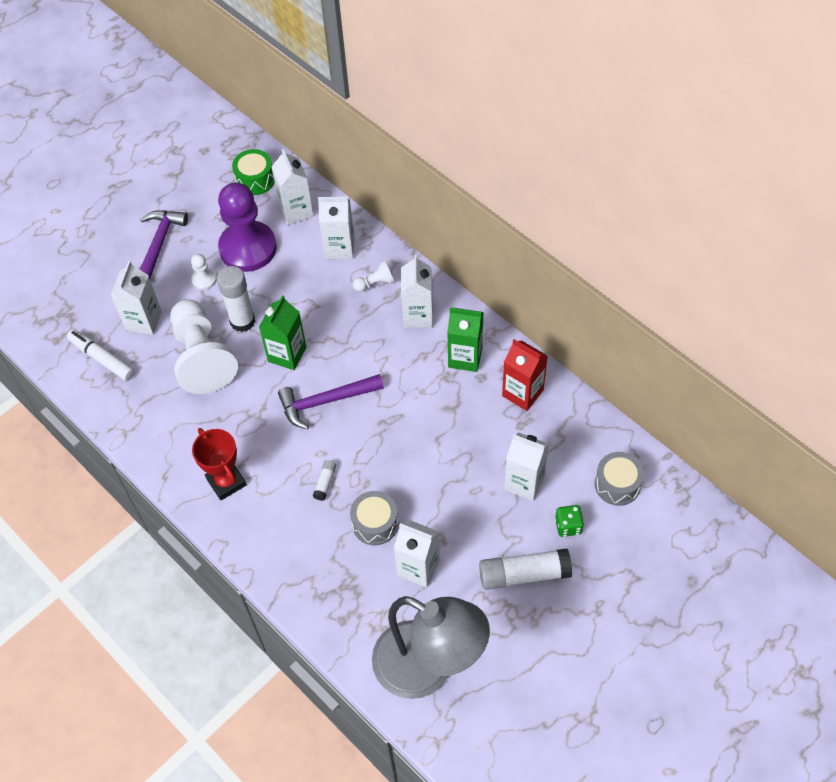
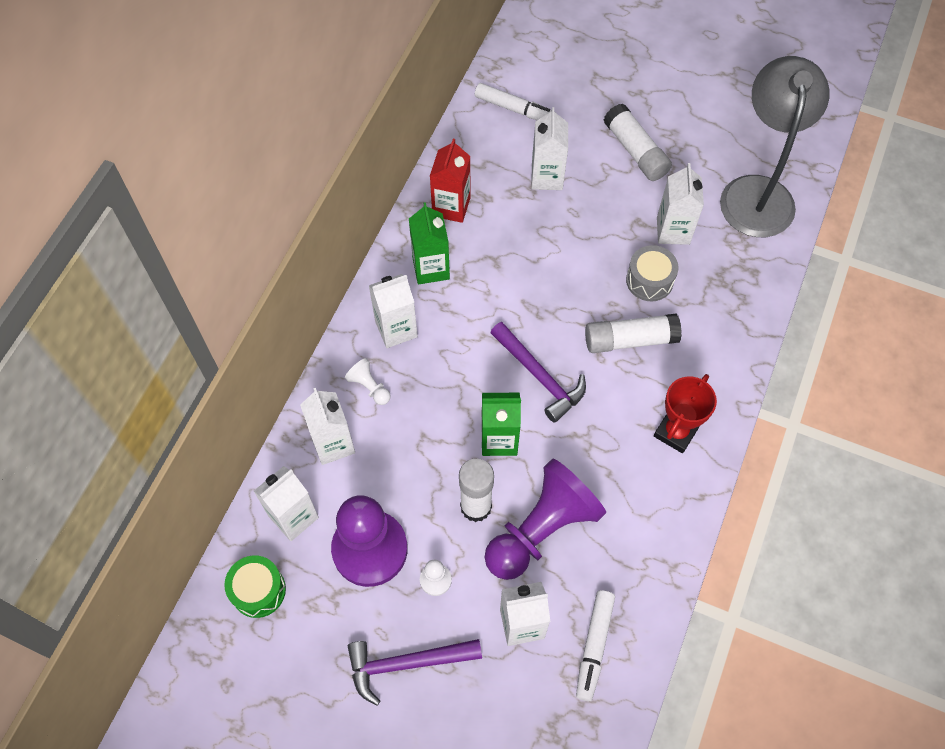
camera: 115 degrees left, 5 degrees up
(202, 357) = (541, 529): white pawn -> purple pawn
(325, 482) = (630, 340): white glue stick -> white glue stick, size x2.14
(568, 526) = (573, 133): green dice -> none
(617, 484) = (514, 109): grey drum -> white marker

